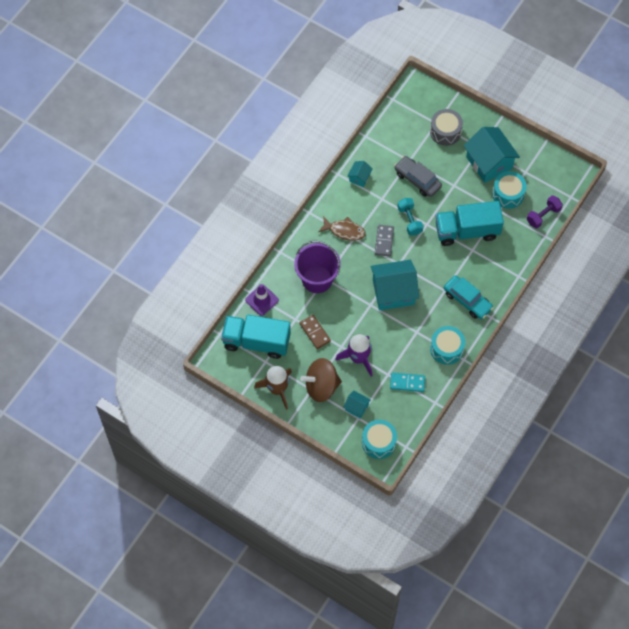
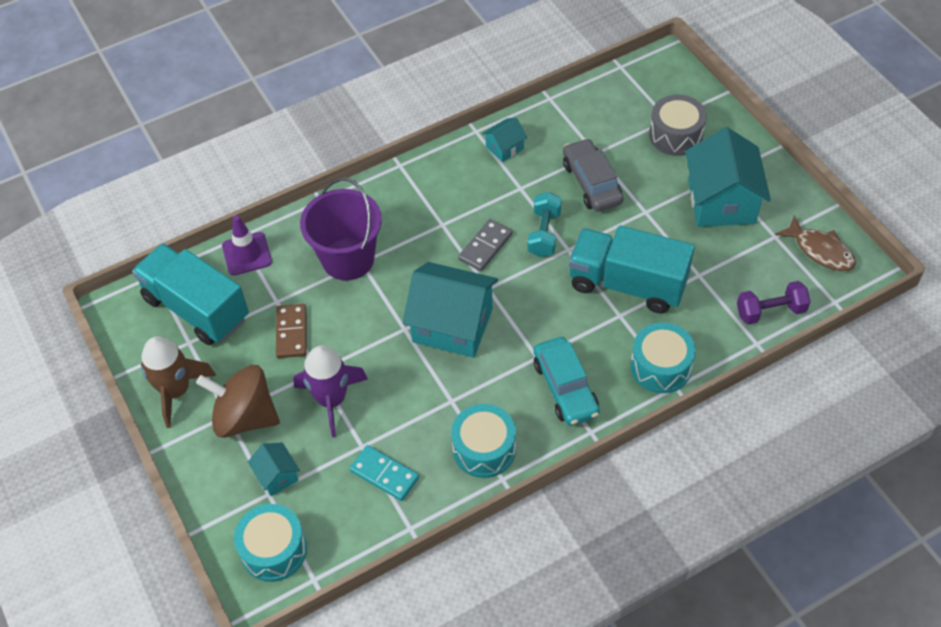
camera: 30 degrees right, 10 degrees down
(344, 231) = (434, 209): brown fish -> brown fish (820, 250)
(508, 194) = (727, 257): turquoise drum -> turquoise drum (660, 367)

